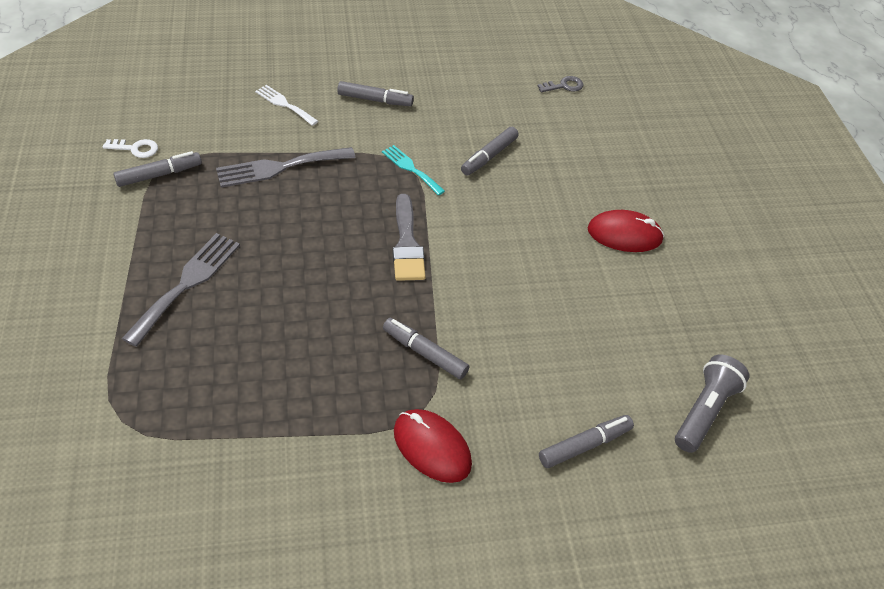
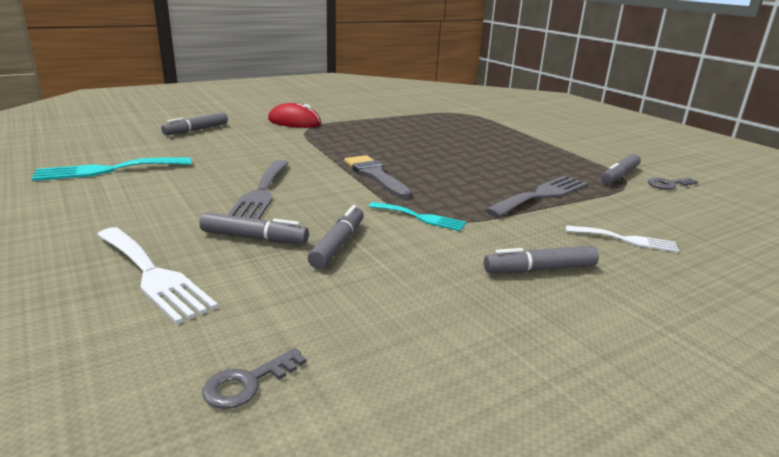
camera: 160 degrees right, 25 degrees down
(135, 149) = (668, 184): white key -> grey key
(187, 283) = (503, 142): grey fork -> grey fork (261, 193)
(424, 353) = (320, 141): grey marker -> grey marker (254, 238)
(611, 162) = (152, 275): none -> white fork
(624, 234) = (146, 213): red mouse -> none
(676, 332) = (107, 170): none -> turquoise fork
(704, 411) = (98, 146): grey flashlight -> none

